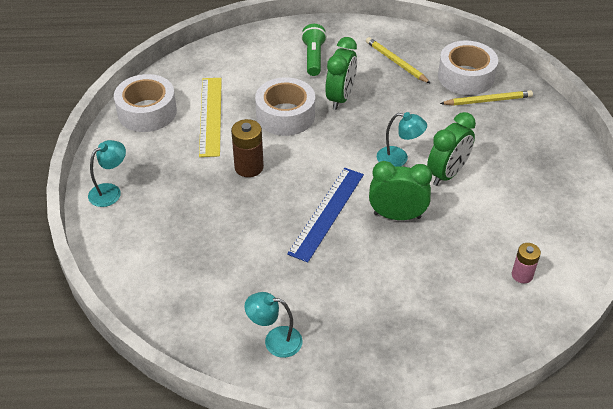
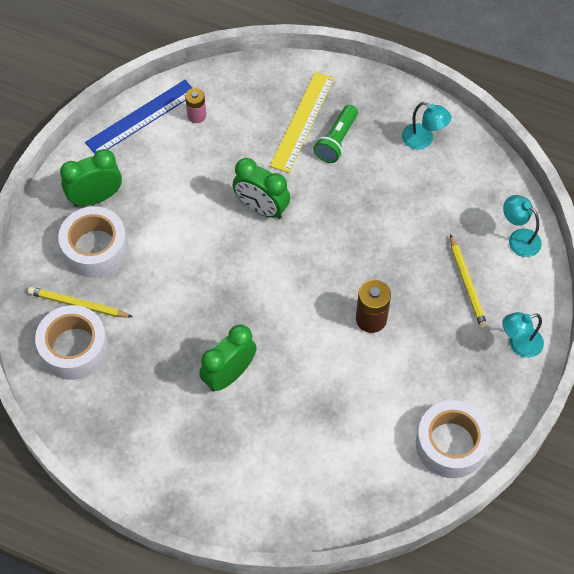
camera: 155 degrees left, 15 degrees up
(211, 116) = (382, 407): yellow ruler -> yellow ruler (302, 121)
(285, 115) = (301, 374): white tape -> white tape (95, 248)
(313, 58) = (223, 454): green flashlight -> green flashlight (336, 140)
(327, 213) = (322, 236): blue ruler -> blue ruler (141, 117)
(396, 62) = (134, 404): yellow pencil -> yellow pencil (467, 284)
(399, 158) = (219, 269): turquoise lamp -> turquoise lamp (518, 238)
(447, 174) = (186, 233): green clock -> green clock (96, 198)

